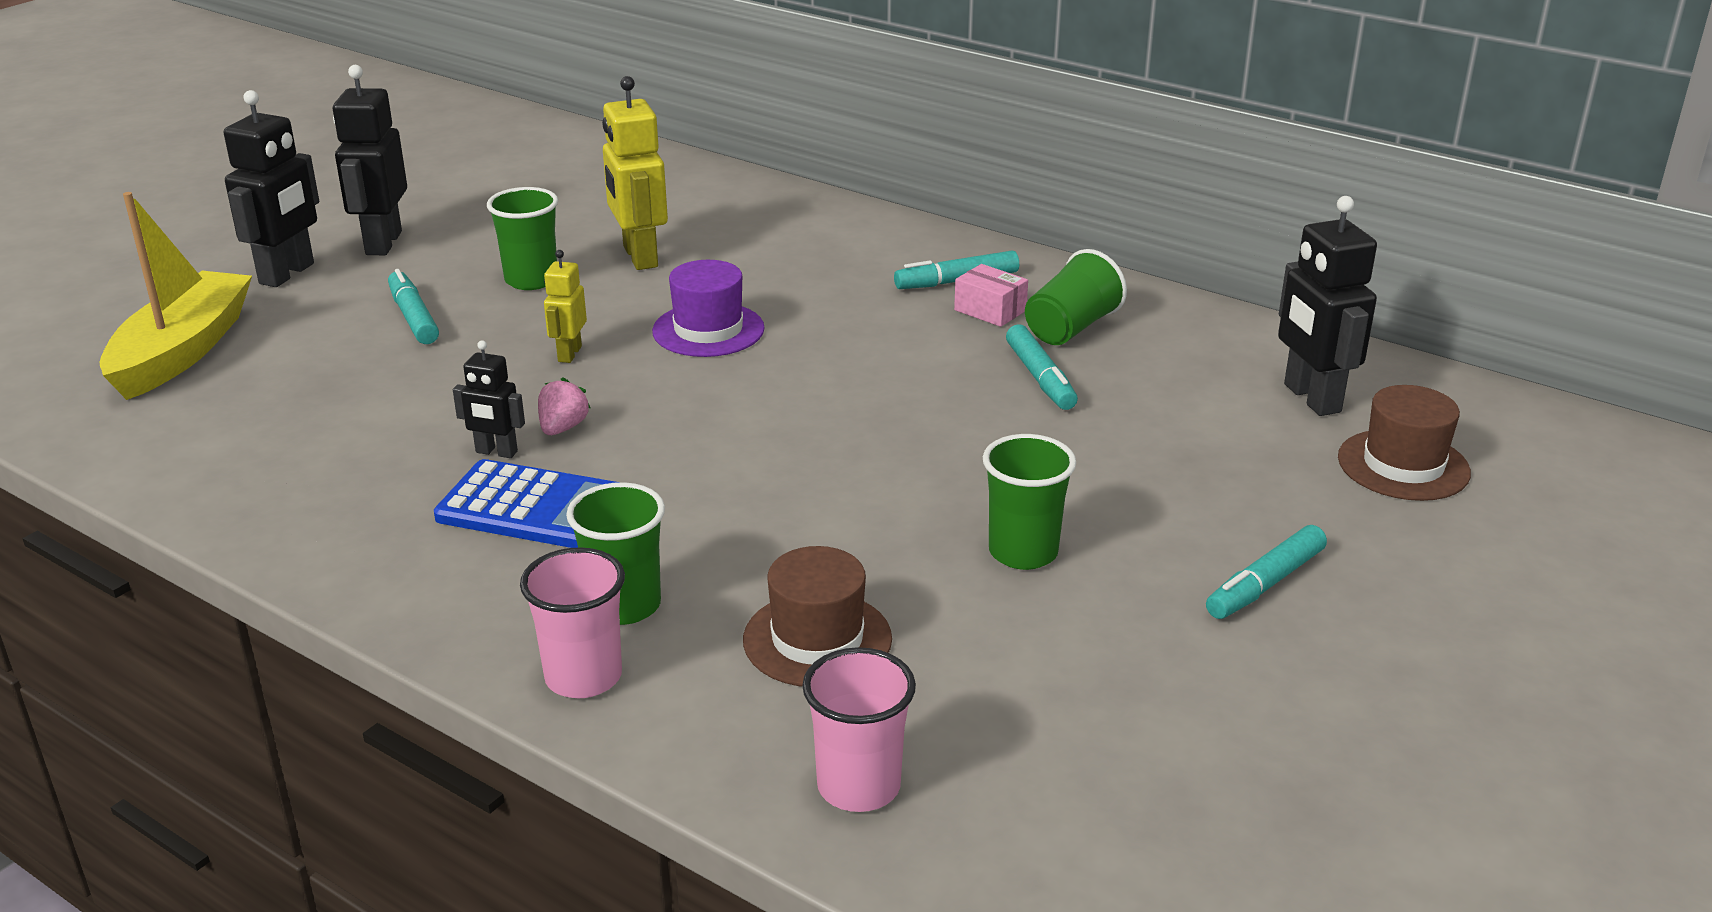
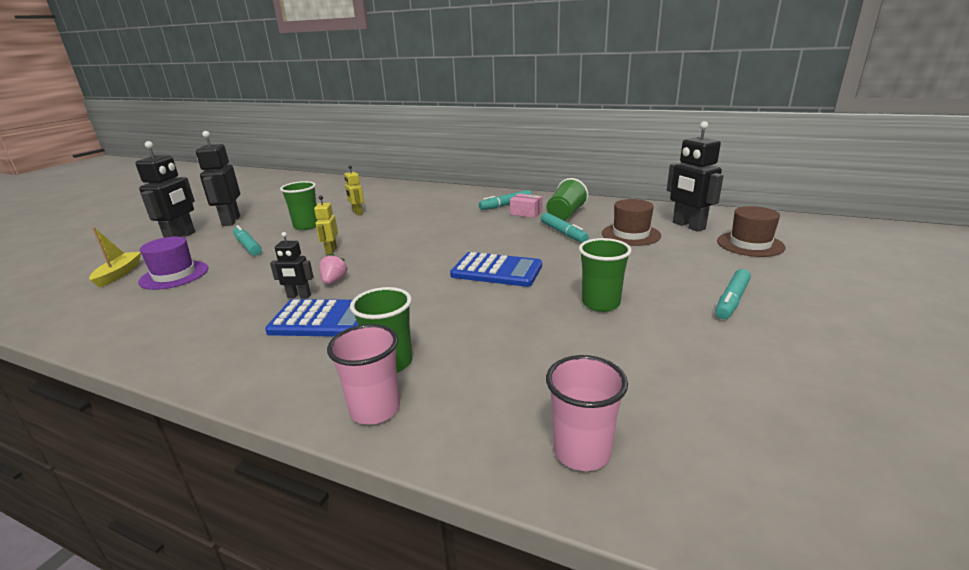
camera: 10 degrees left, 5 degrees down
(182, 351) = (119, 274): yellow boat -> yellow boat, size x0.55
(639, 257) = (357, 213): yellow robot -> yellow robot, size x0.55
(708, 330) = (398, 234): purple hat -> purple hat (174, 275)
(817, 639) = (512, 364): brown hat -> brown hat (631, 234)
(867, 451) = (497, 271): none -> blue calculator

